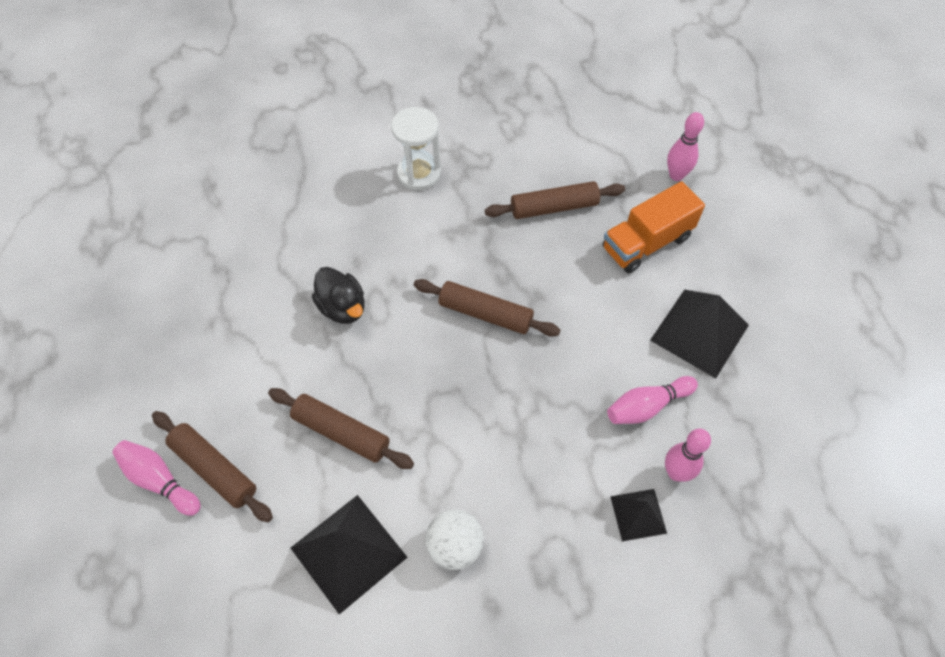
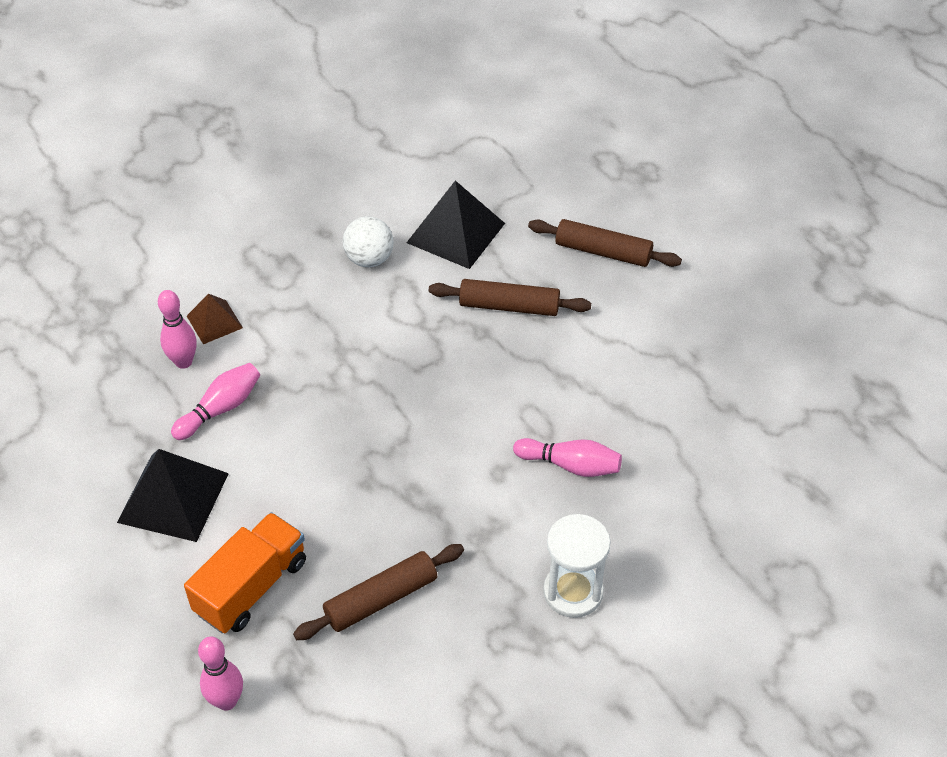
camera: 160 degrees right, 10 degrees down
(159, 480) = (643, 233): pink bowling pin -> pink bowling pin (570, 465)
(342, 307) = (572, 409): black duck -> none
(485, 313) = (417, 447): brown rolling pin -> none
(638, 514) = (214, 321): black pyramid -> brown pyramid

